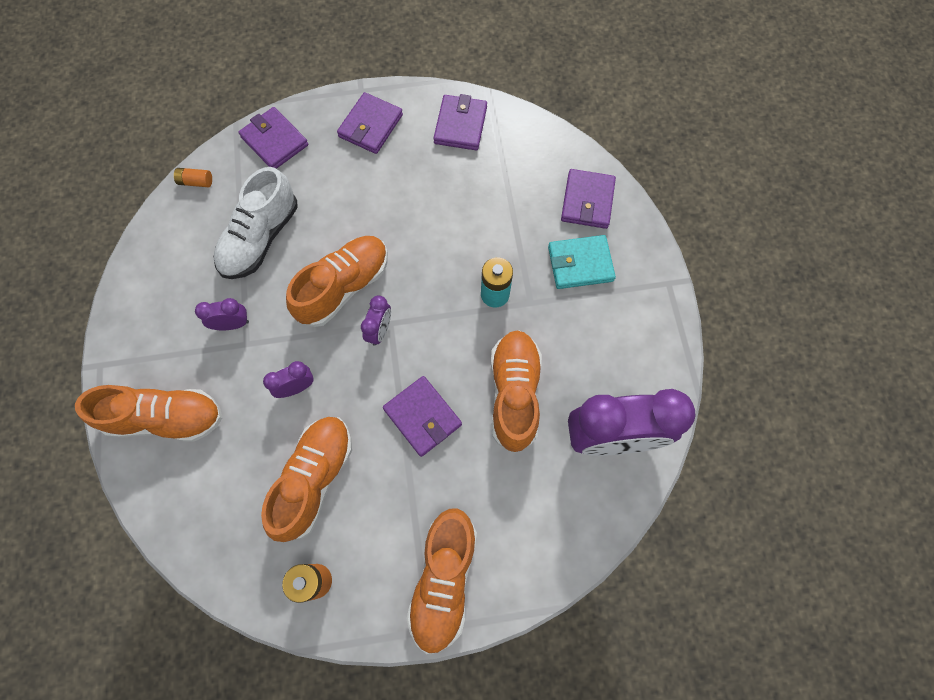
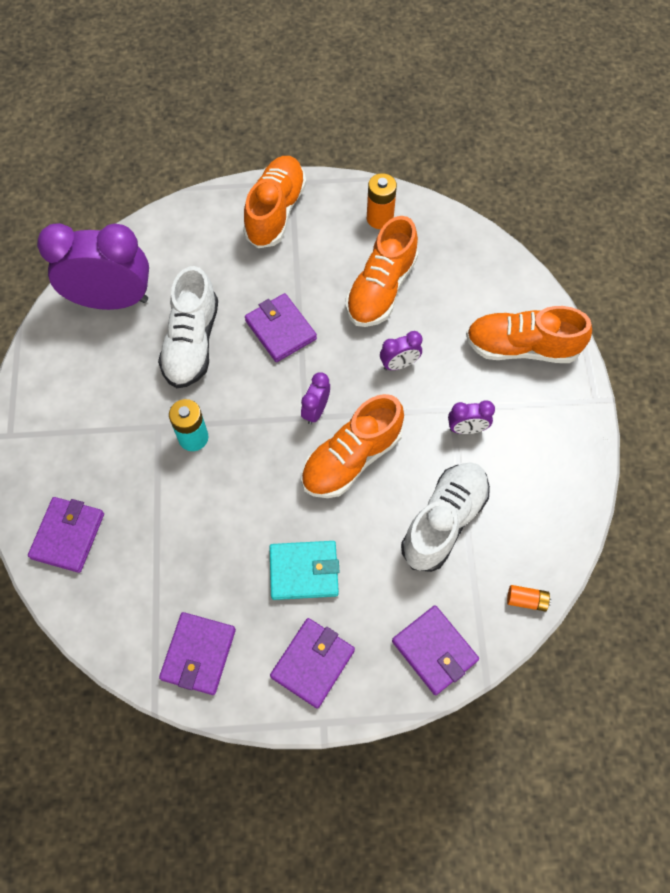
camera: 175 degrees left, 5 degrees down
(514, 394) = (192, 342): orange shoe -> white shoe
(580, 264) = (96, 463): turquoise wallet -> turquoise wallet (304, 571)

